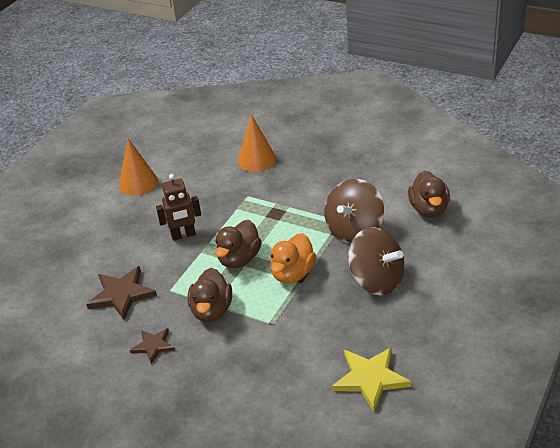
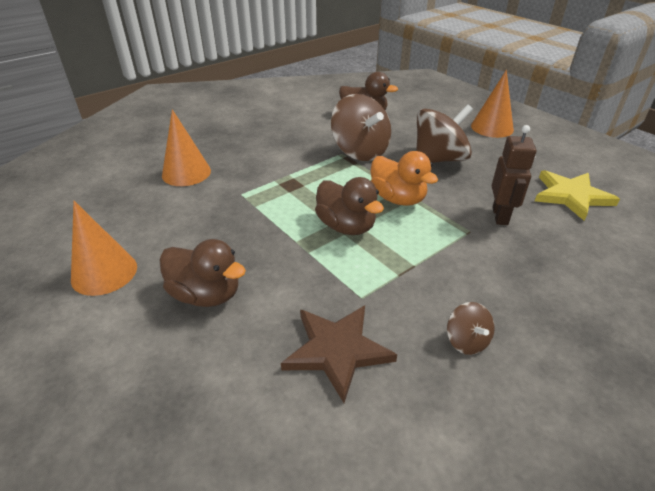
camera: 70 degrees left, 0 degrees up
(153, 346) = (466, 341): brown star -> brown spinning top
(183, 235) = (263, 258): brown robot -> brown robot (500, 216)
(212, 311) = (424, 269): brown duck -> brown duck (206, 294)
(477, 302) = (492, 127): none -> orange cone

